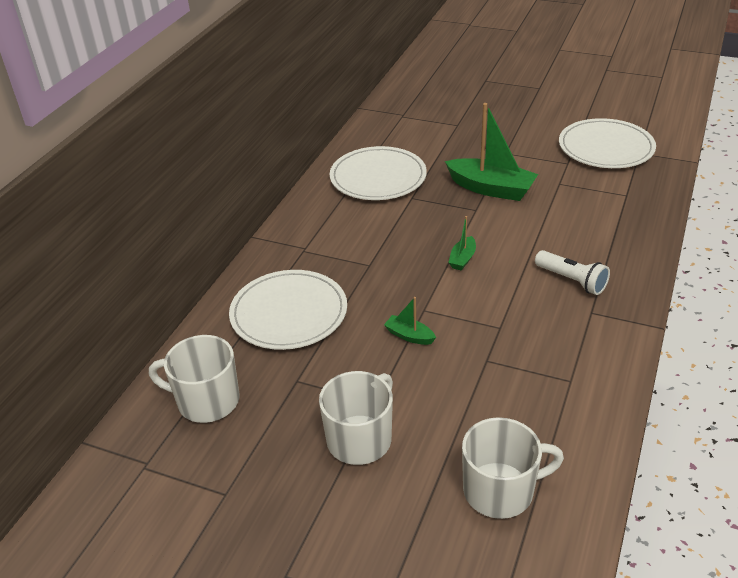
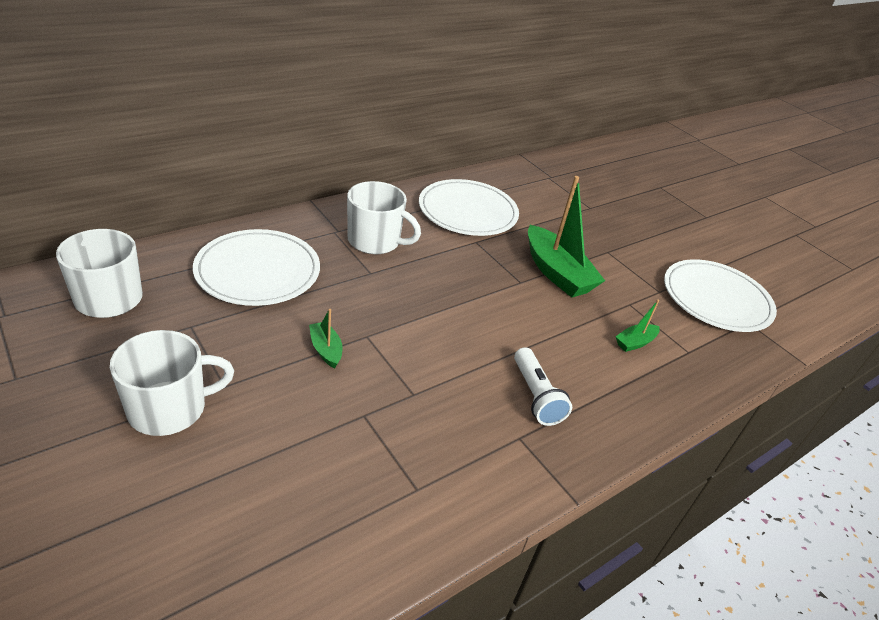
camera: 25 degrees right, 0 degrees up
(462, 259) = (456, 315): green boat -> green boat (635, 342)
(500, 490) = (215, 547): white mug -> white mug (375, 241)

